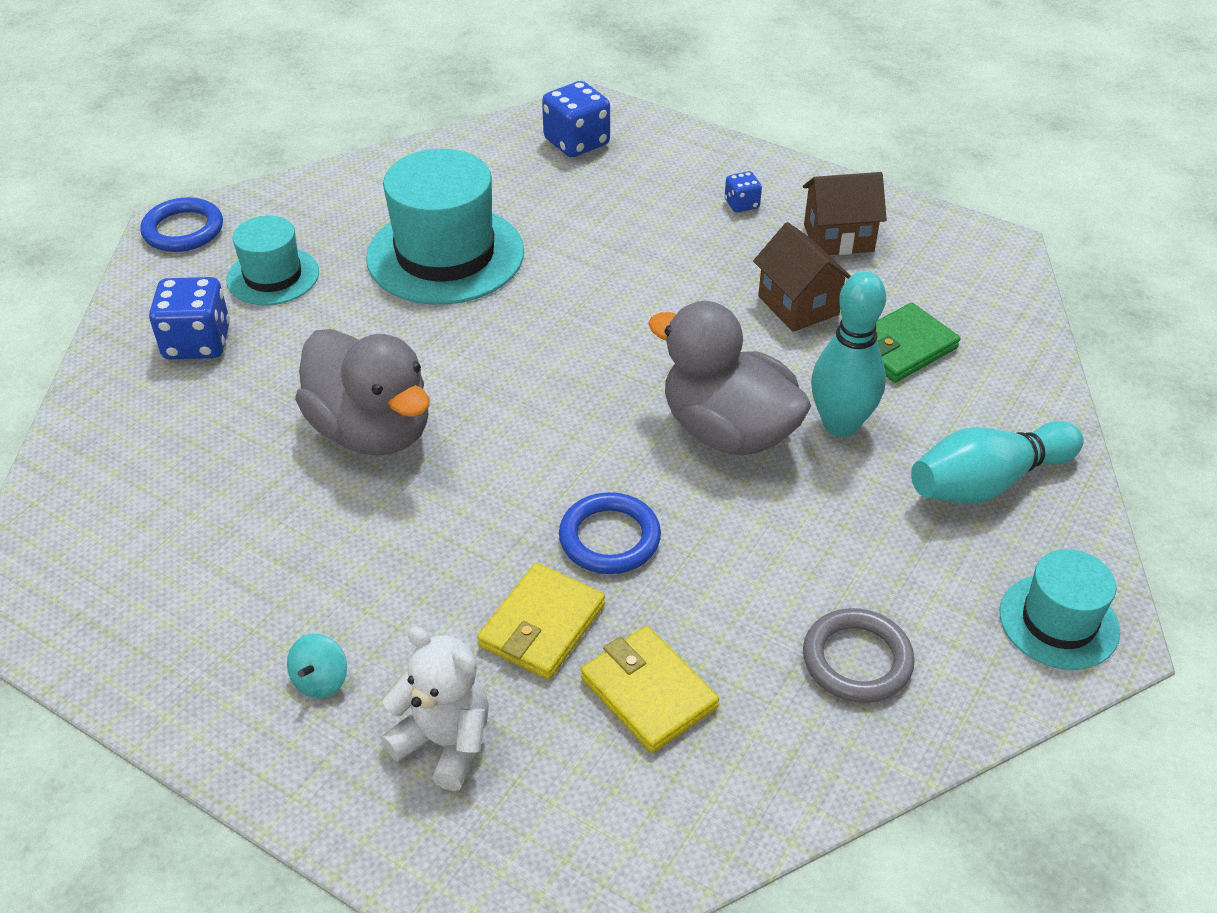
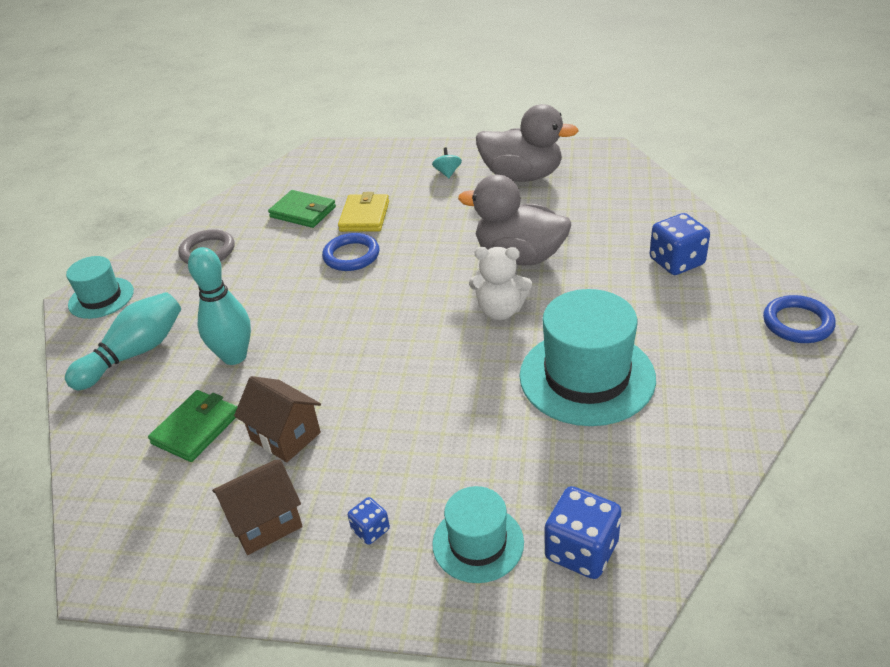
camera: 160 degrees right, 5 degrees down
(273, 276) = (688, 315): turquoise hat -> turquoise hat (478, 543)
(445, 742) = (381, 174): white teddy bear -> white teddy bear (500, 311)
(648, 693) = (303, 212): yellow wallet -> green wallet
(728, 431) = (307, 327): grey duck -> grey duck (522, 176)

